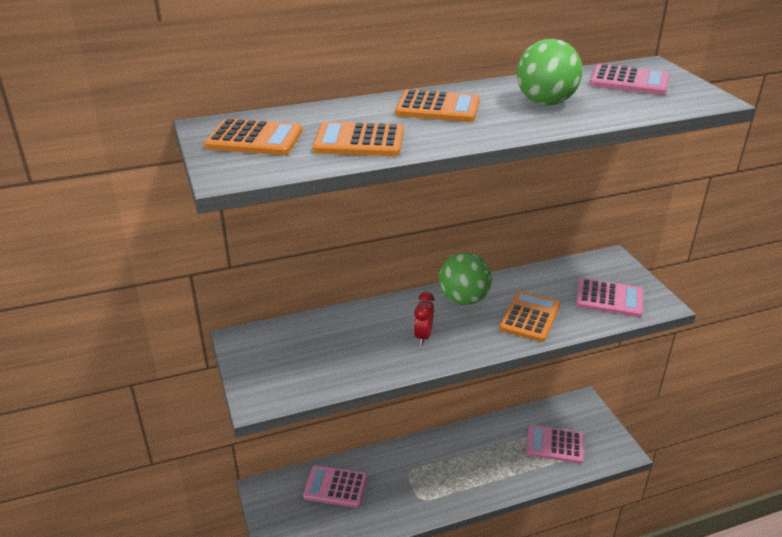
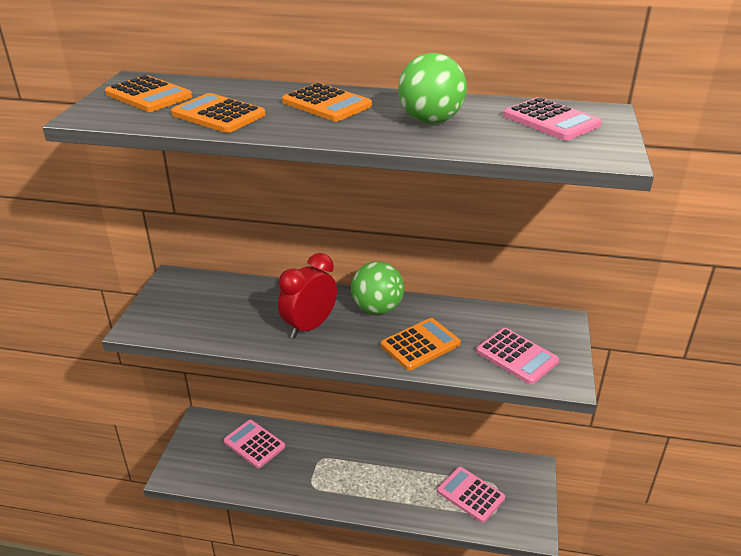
camera: 30 degrees right, 0 degrees up
(423, 336) = (309, 326): red clock -> red clock, size x1.71

